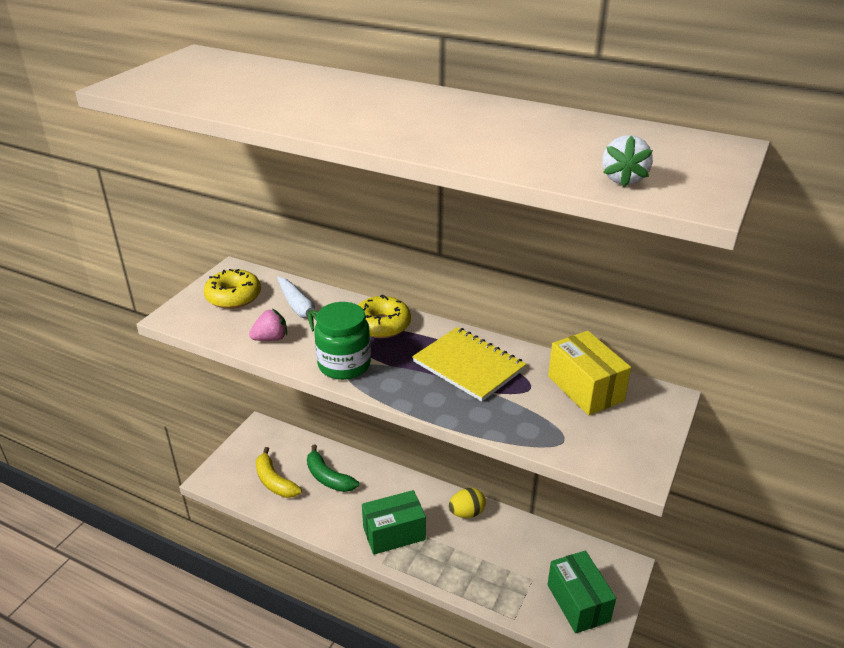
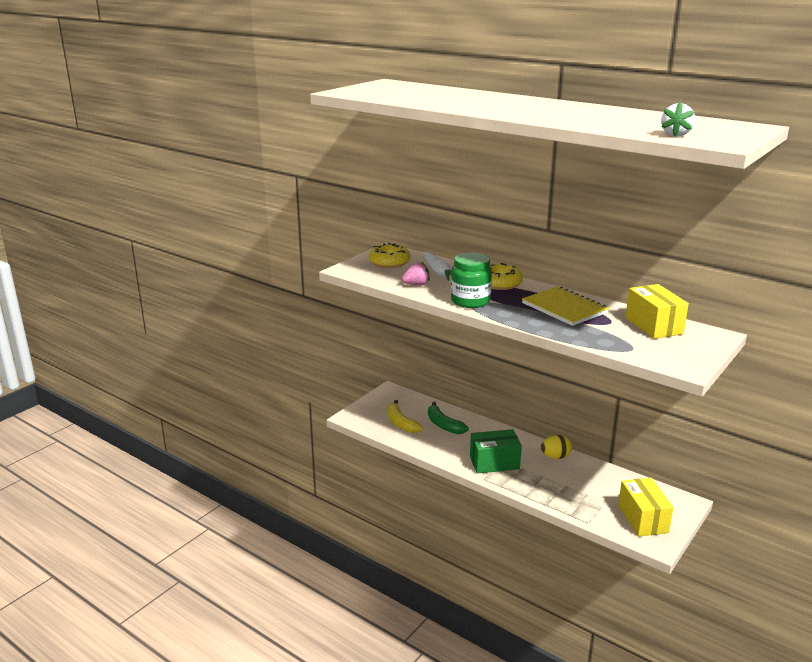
camera: 10 degrees right, 10 degrees down
(578, 603) = (642, 519): green box -> yellow box

